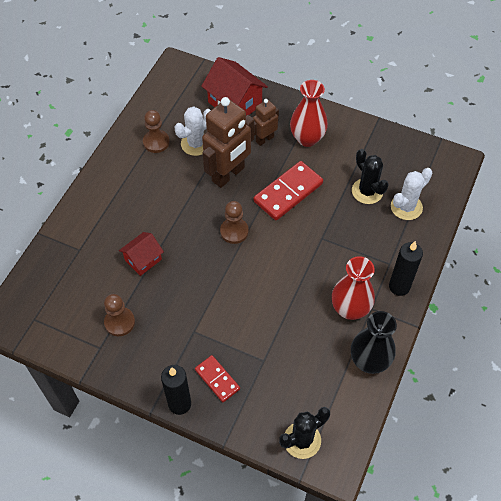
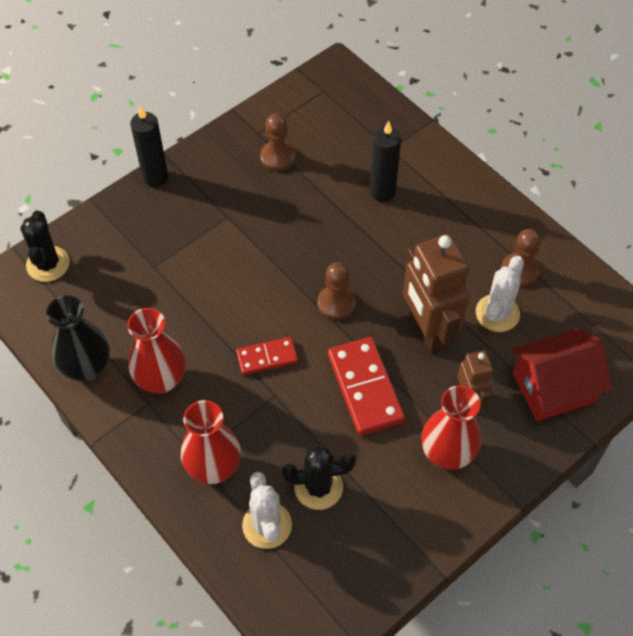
camera: 115 degrees right, 0 degrees up
(143, 260) = (345, 201): red house -> none
(196, 144) = (497, 313): white cactus -> white cactus turned 45 degrees clockwise
(217, 379) = (160, 217): red domino -> red domino (267, 357)
(390, 250) = (213, 467): none -> red vase
(399, 287) = (157, 450): black candle -> black candle (382, 192)

